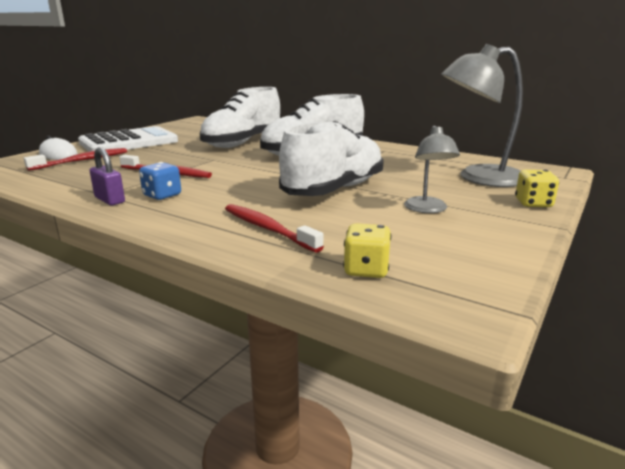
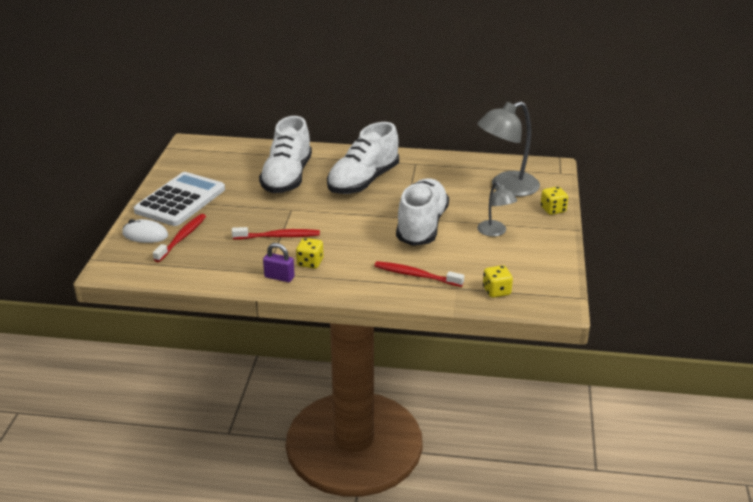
camera: 25 degrees left, 10 degrees up
(162, 195) = (310, 263): blue dice -> yellow dice

